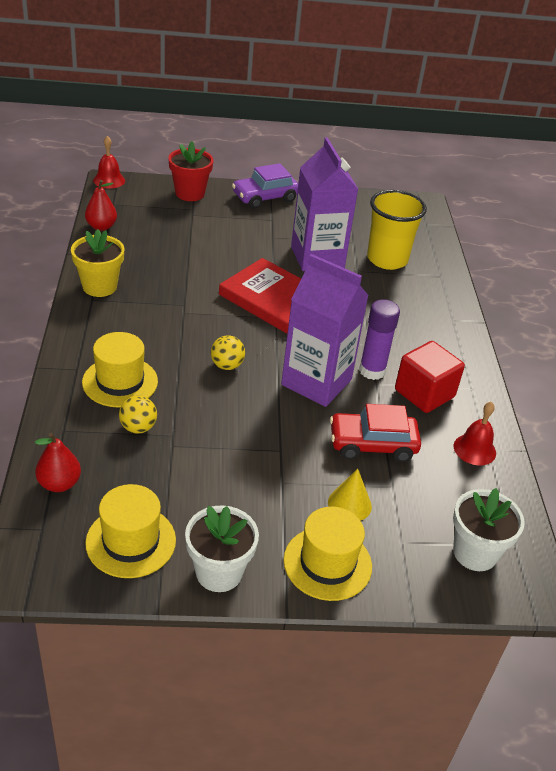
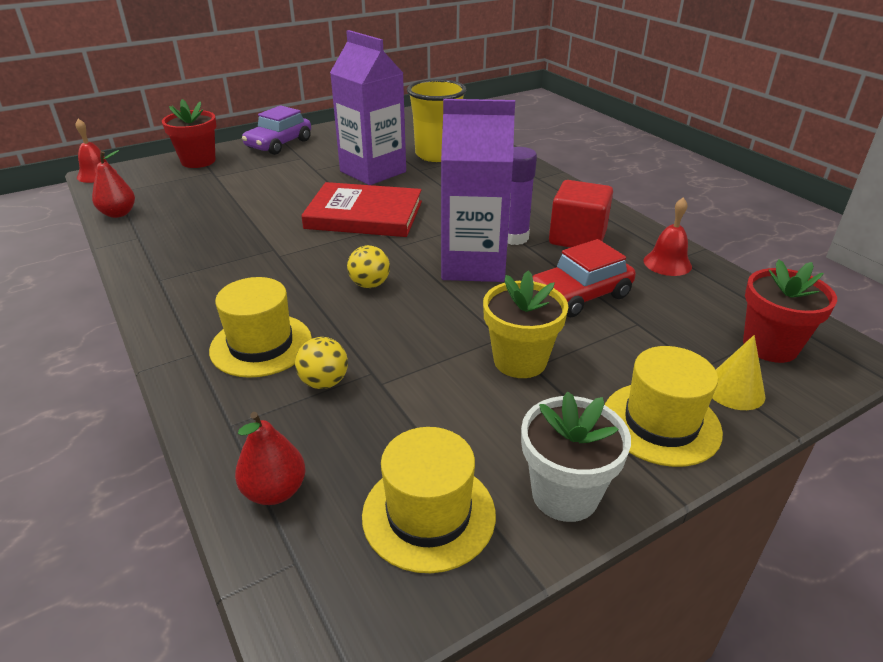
camera: 25 degrees left, 5 degrees down
(99, 286) = (159, 265): yellow flower pot -> yellow flower pot (520, 361)
(349, 504) = (618, 356): yellow cone -> yellow cone (734, 390)
(475, 553) = (770, 346): white flower pot -> red flower pot

